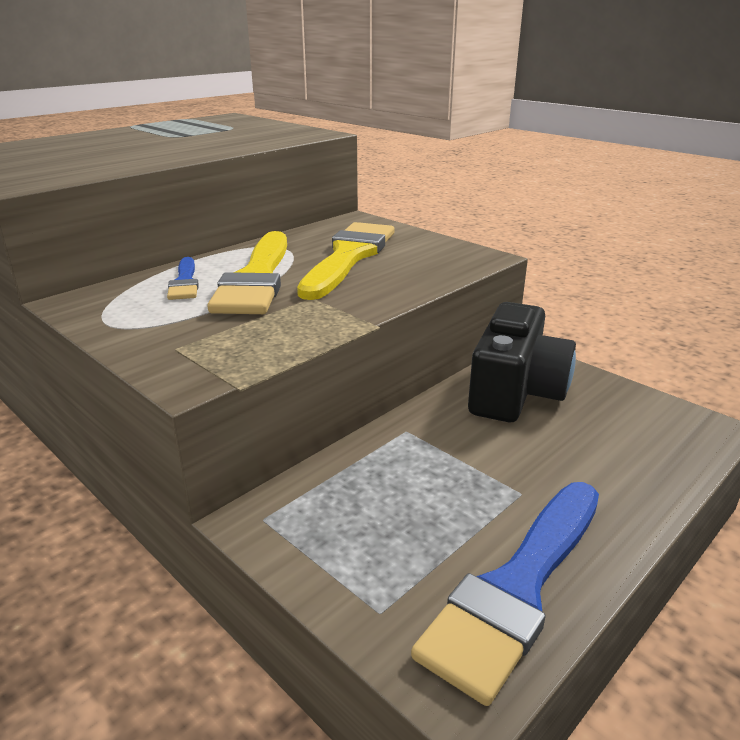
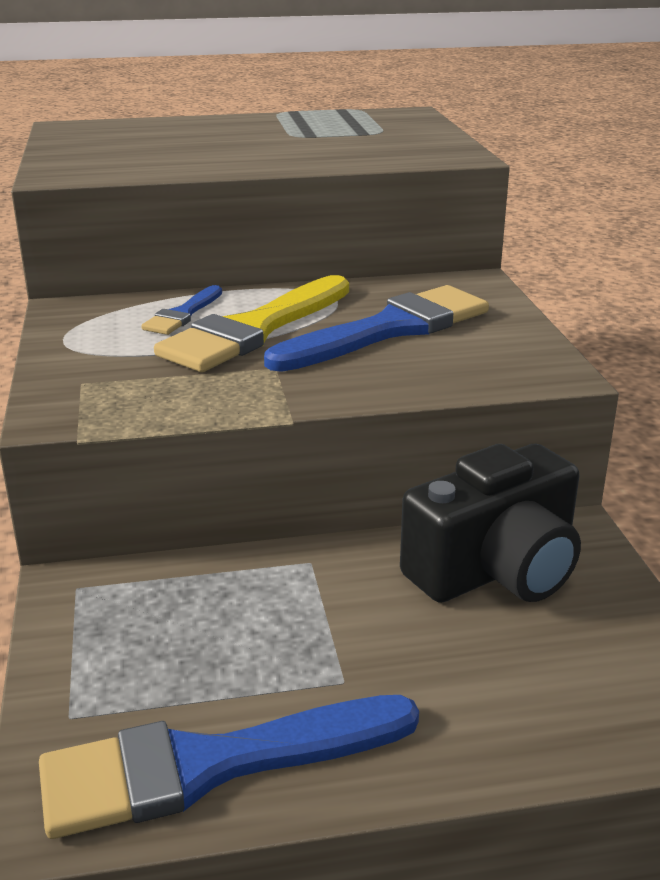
camera: 35 degrees right, 0 degrees up
(349, 257) = (389, 329): yellow brush -> blue brush

